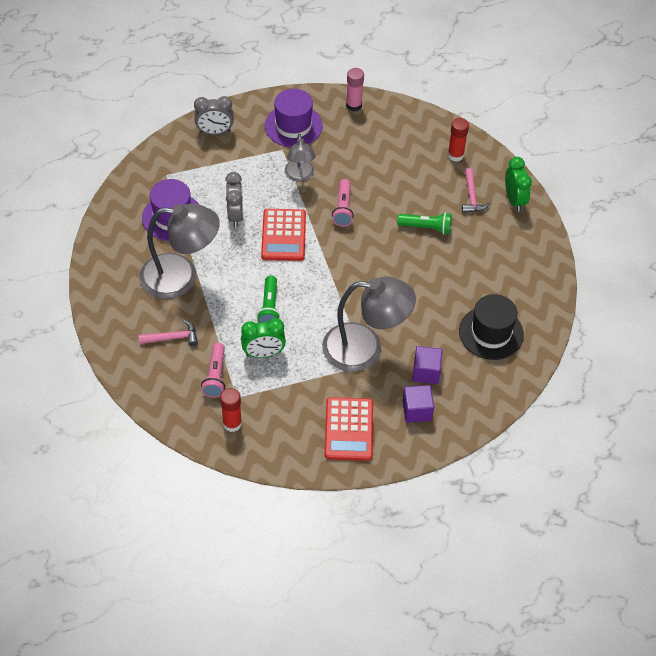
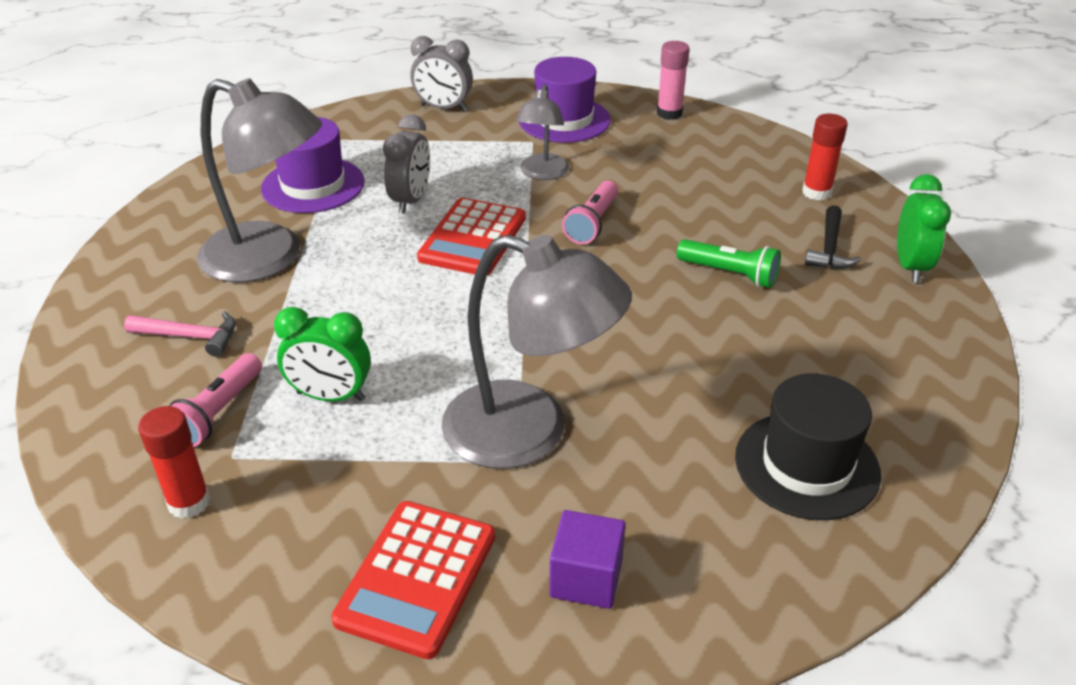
camera: 20 degrees right, 15 degrees down
(269, 307) = (387, 329): green flashlight -> none
(426, 372) = (638, 505): purple cube -> none
(471, 197) = (829, 248): pink hammer -> black hammer

